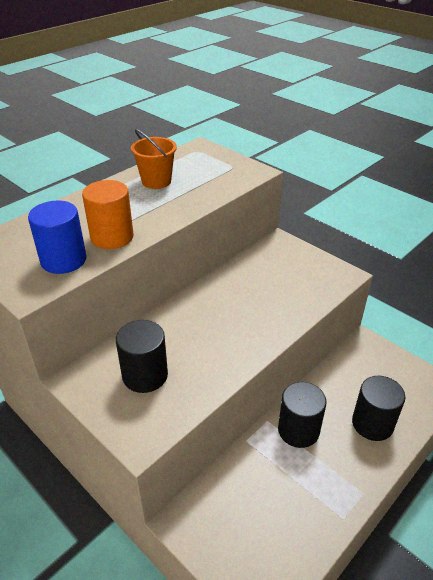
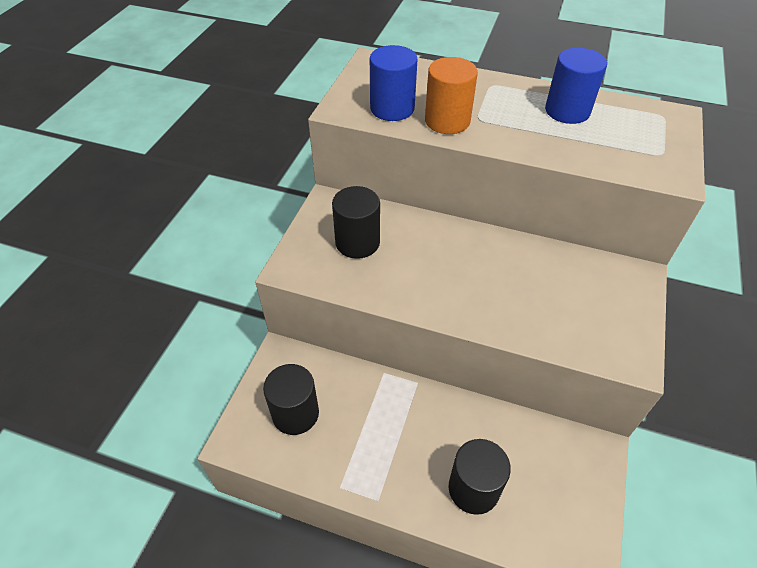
camera: 65 degrees right, 10 degrees up
(156, 181) = (567, 111): orange bucket -> blue cylinder
(298, 430) = (421, 414): black cylinder -> black cylinder (295, 413)

